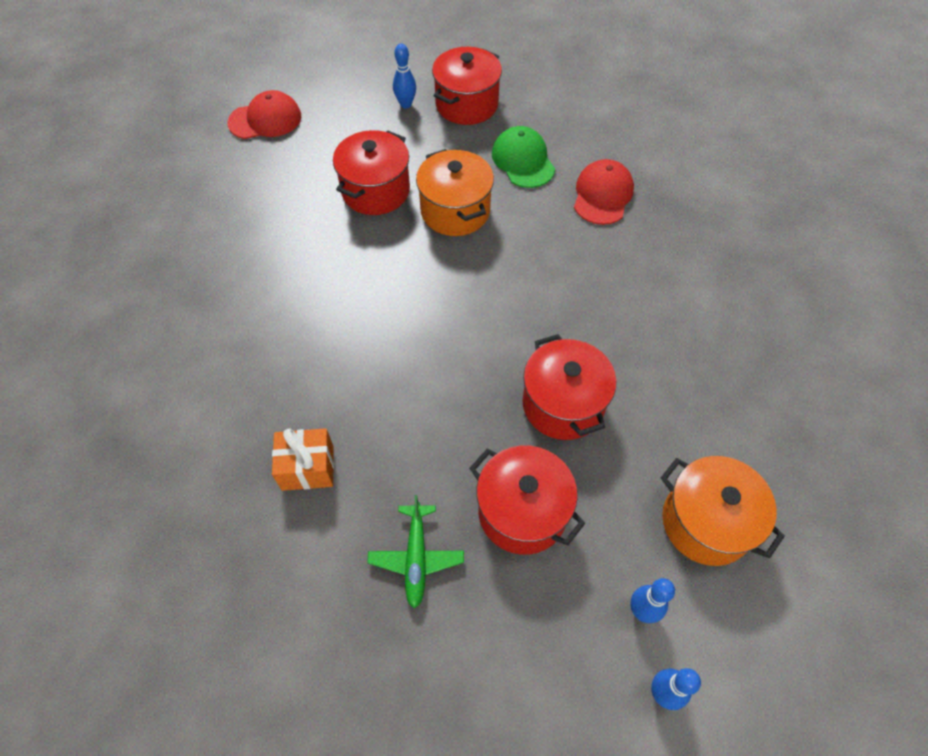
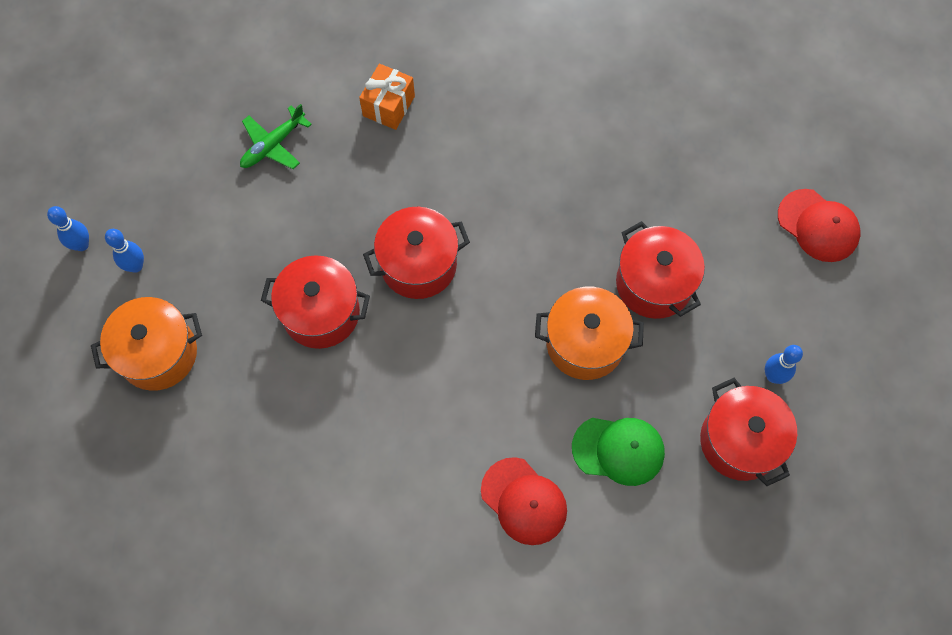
camera: 120 degrees right, 10 degrees up
(265, 119) = (818, 226): red cap -> red cap turned 60 degrees counterclockwise
(416, 557) = (273, 144): green plane -> green plane turned 75 degrees counterclockwise
(522, 512) = (256, 230): red pot -> red pot (418, 264)

